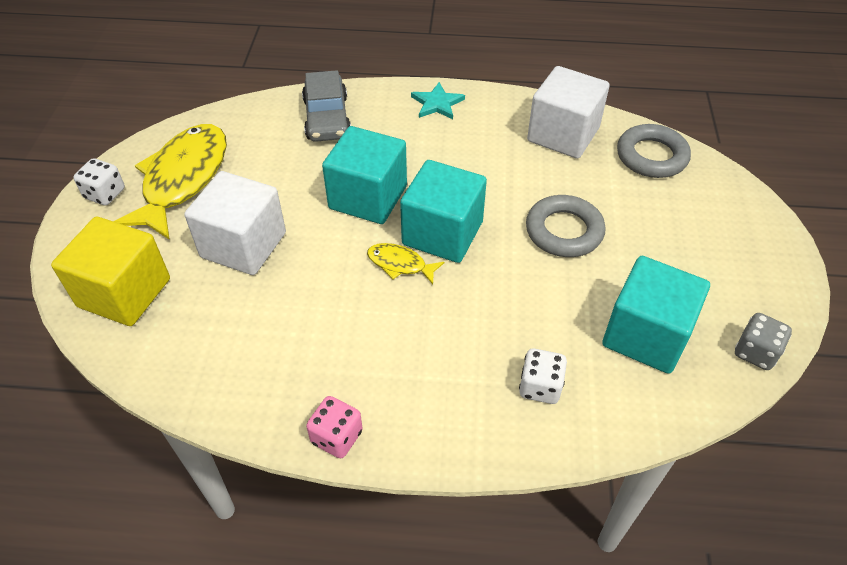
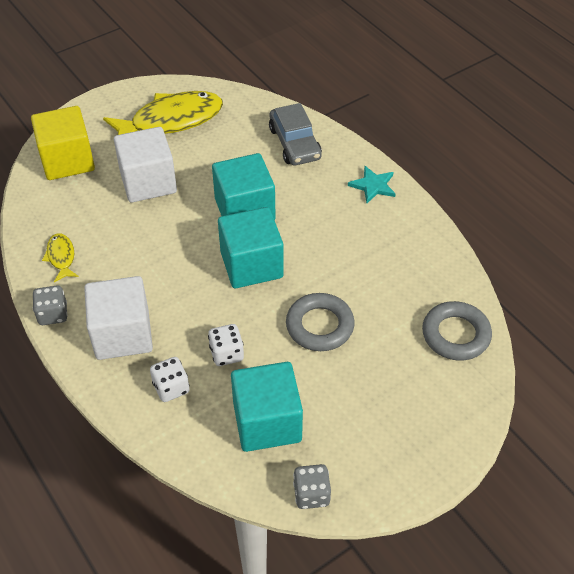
camera: 50 degrees right, 0 degrees up
(105, 194) = (127, 99): white dice -> white dice (226, 354)
(327, 118) = (294, 143): grey car -> grey car turned 60 degrees counterclockwise
(336, 437) = (53, 314): pink dice -> grey dice
(400, 264) = (204, 261): yellow fish -> yellow fish (61, 257)
(563, 135) = (420, 271): white cube -> white cube (122, 334)

